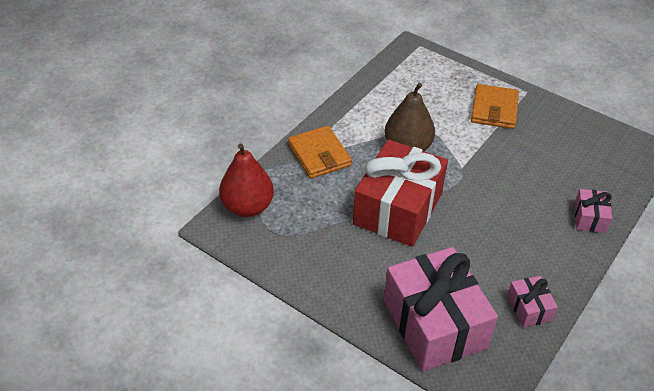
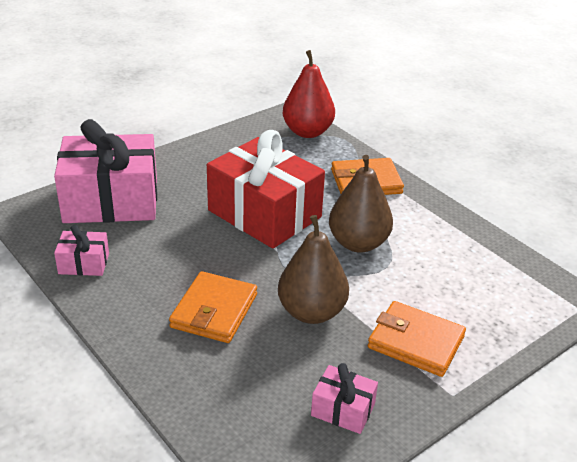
camera: 105 degrees right, 10 degrees down
(497, 160) = (311, 312): none -> brown pear
(529, 210) = (214, 311): none -> orange wallet
(589, 218) = (173, 362): pink gift -> pink gift (343, 409)

